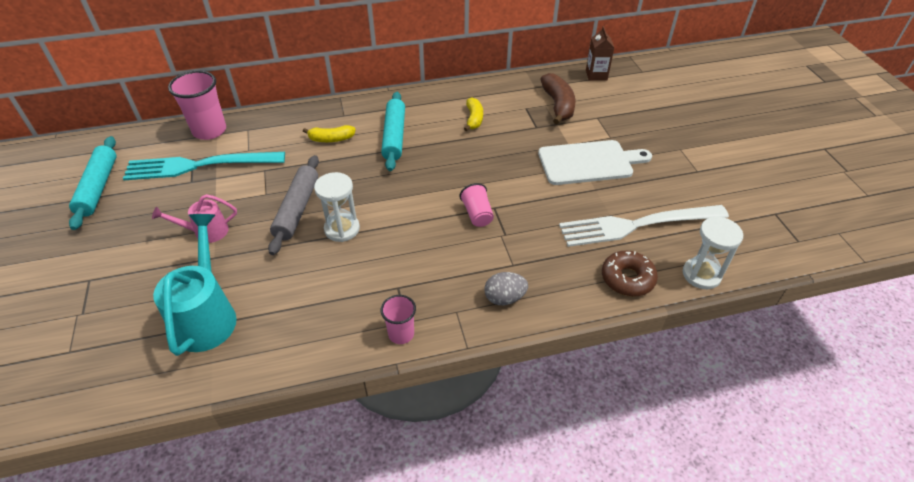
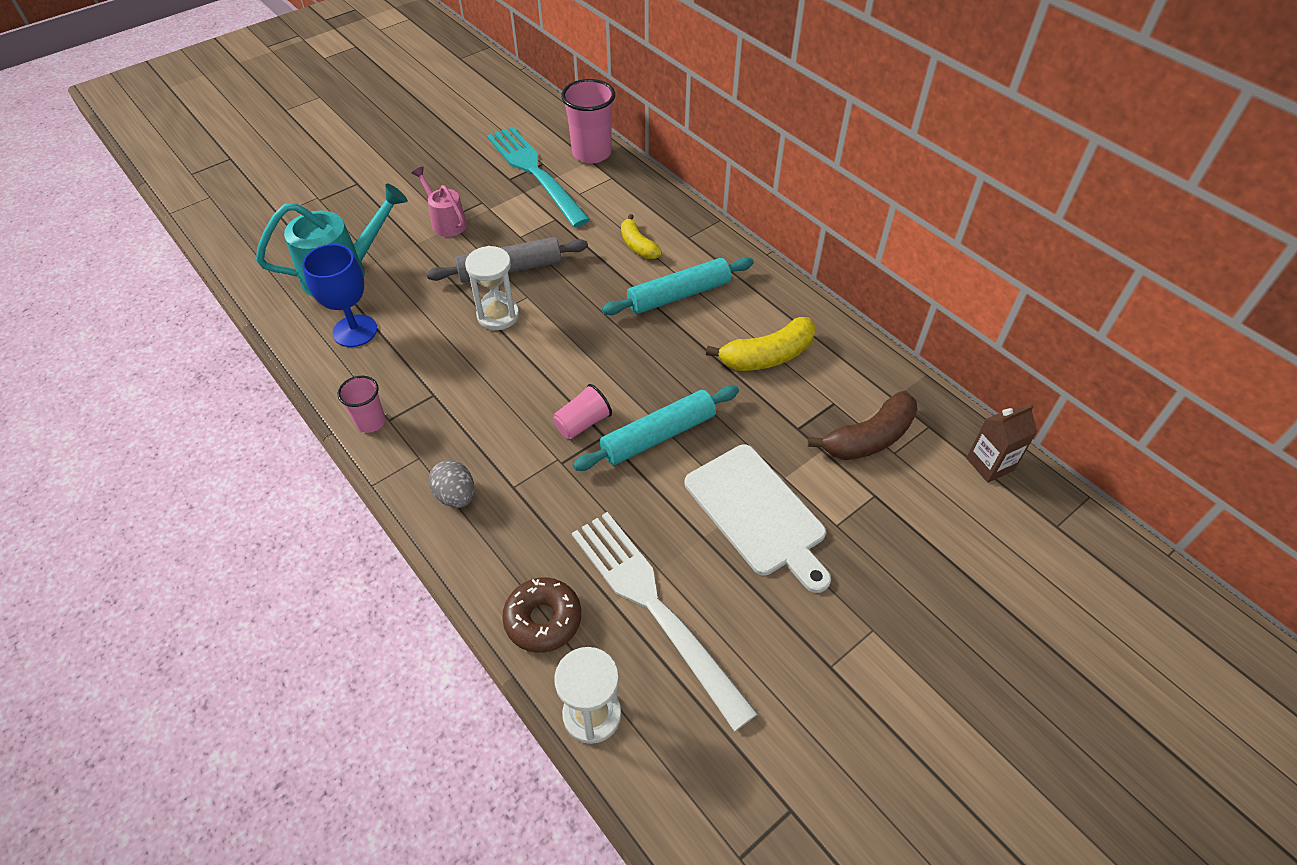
camera: 65 degrees right, 5 degrees up
(98, 187) = (469, 128): turquoise rolling pin -> turquoise rolling pin (658, 435)
(288, 323) = (355, 331): none -> blue goblet
(474, 119) = (767, 356): yellow banana -> yellow banana, size x1.56

